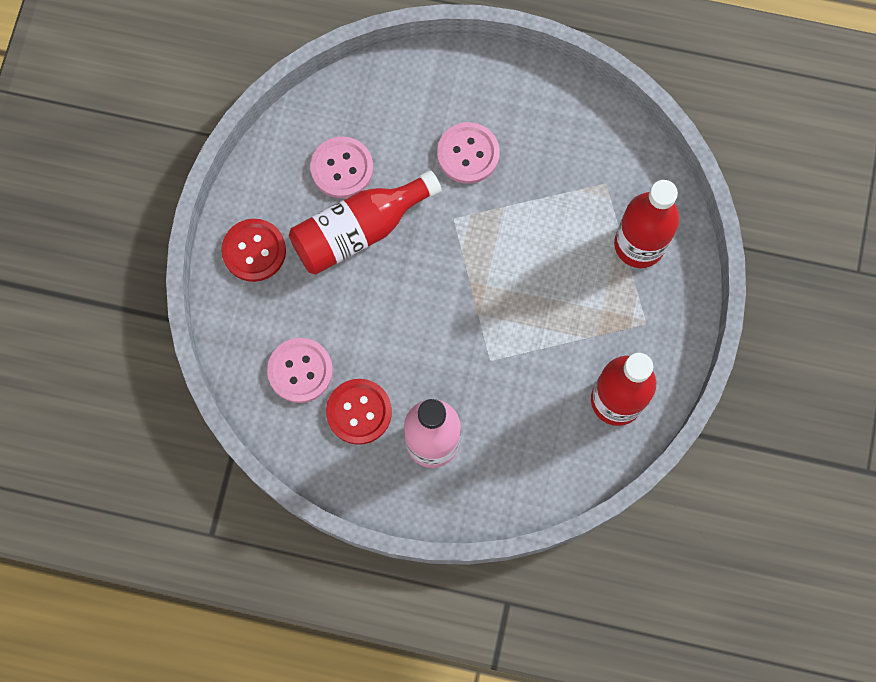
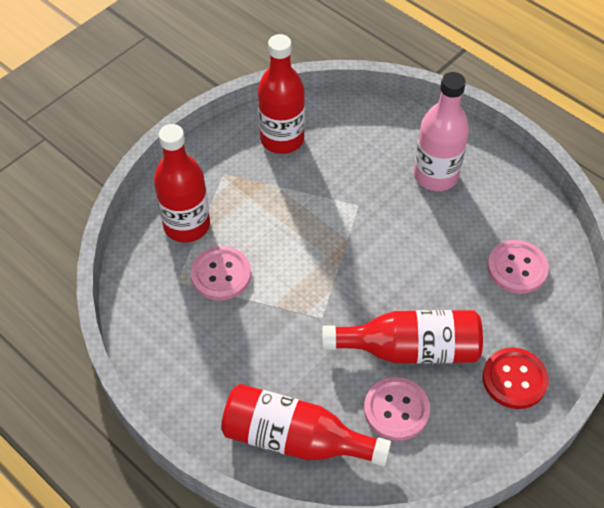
camera: 150 degrees left, 20 degrees down
(359, 412) = (482, 219): red button -> none
(411, 100) = (295, 438): none -> red bottle
(468, 154) = (275, 363): pink button -> pink button (221, 274)

